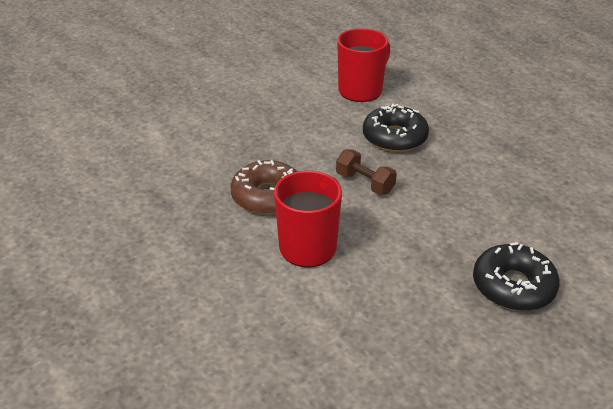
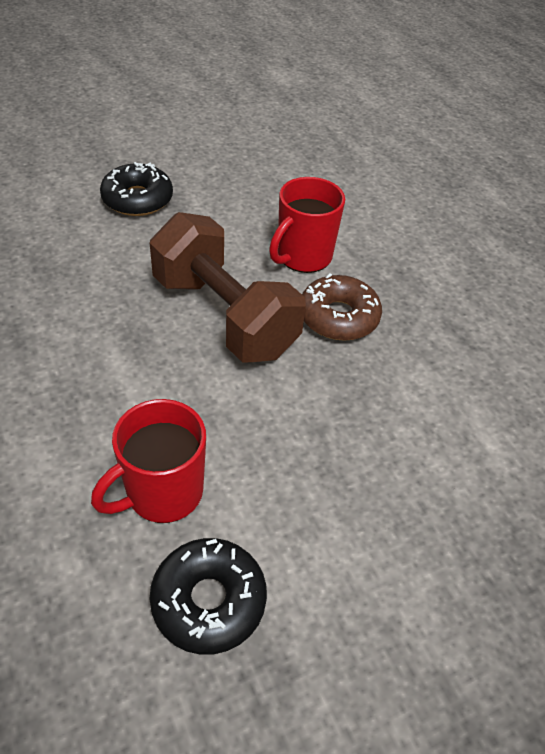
camera: 175 degrees left, 10 degrees up
(365, 183) = (224, 316): brown dumbbell -> brown dumbbell, size x2.37
(394, 137) = (157, 379): black donut -> black donut (208, 601)

